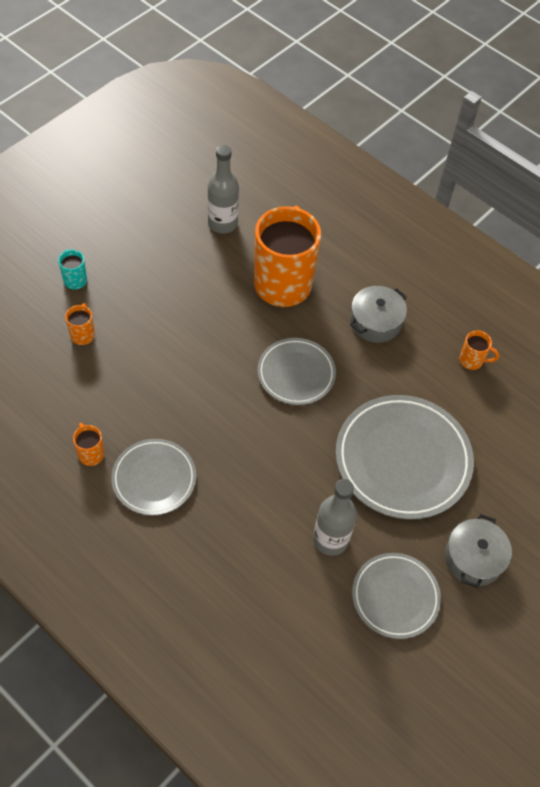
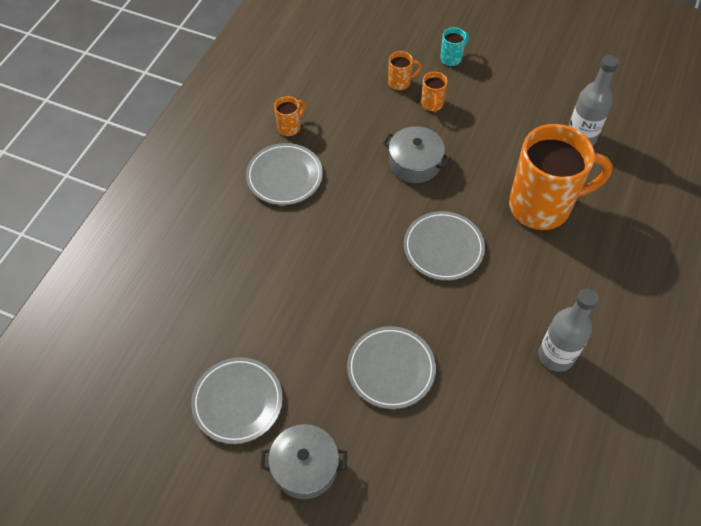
camera: 75 degrees right, 0 degrees up
(330, 539) = (277, 328): grey bottle -> grey bottle (556, 356)
(375, 322) = (543, 299): grey pot -> grey pot (415, 163)
(403, 459) = (391, 369): grey plate -> grey plate, size x0.60
(472, 361) = (547, 407): orange mug -> orange mug (432, 104)

